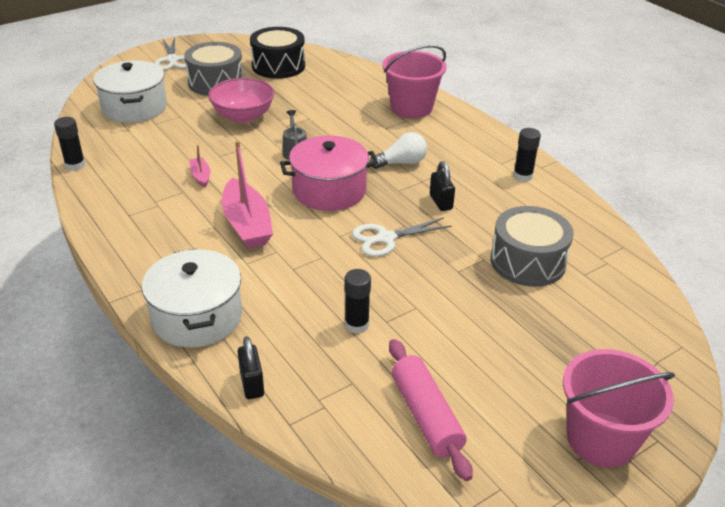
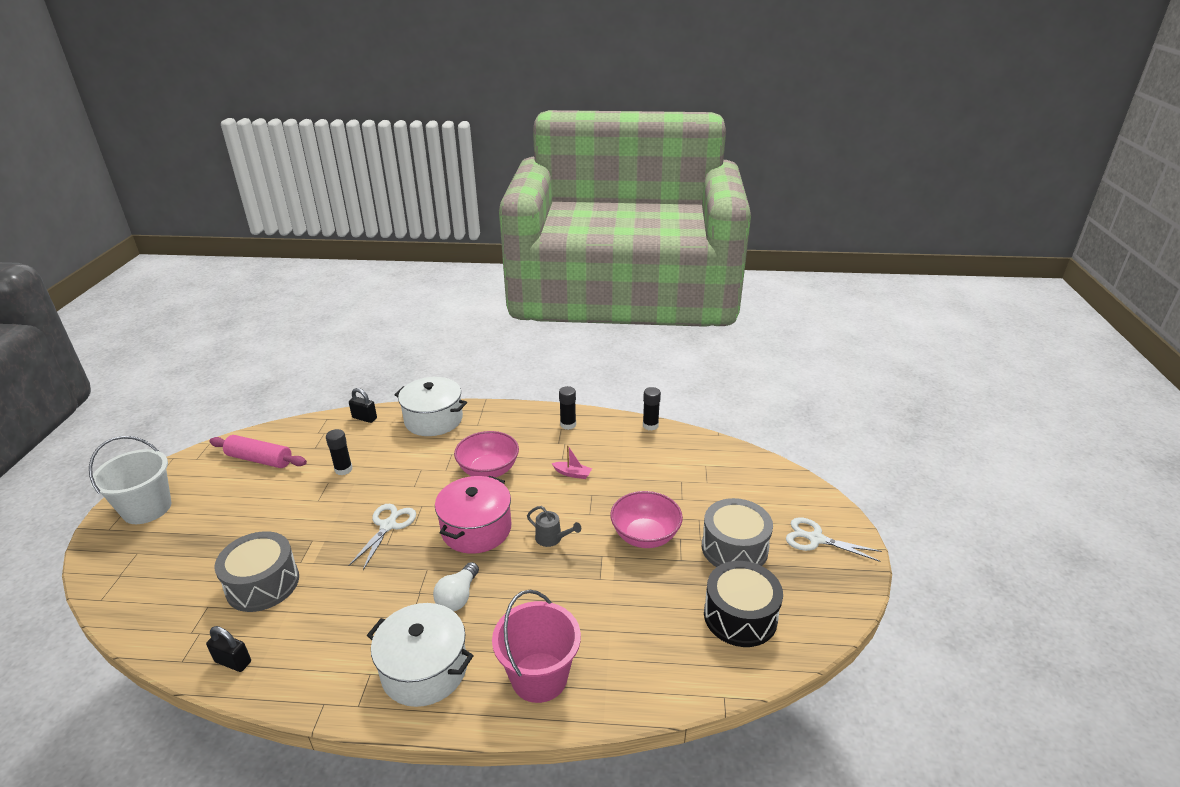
camera: 130 degrees right, 5 degrees down
(134, 108) = (721, 479): white pot -> white pot (424, 669)
(247, 224) = (488, 470): pink boat -> pink bowl
(441, 202) = (381, 584): black padlock -> black padlock (233, 662)
(522, 176) = (333, 673): black glue stick -> black glue stick (568, 424)
(601, 439) = (147, 508): pink bucket -> white bucket

